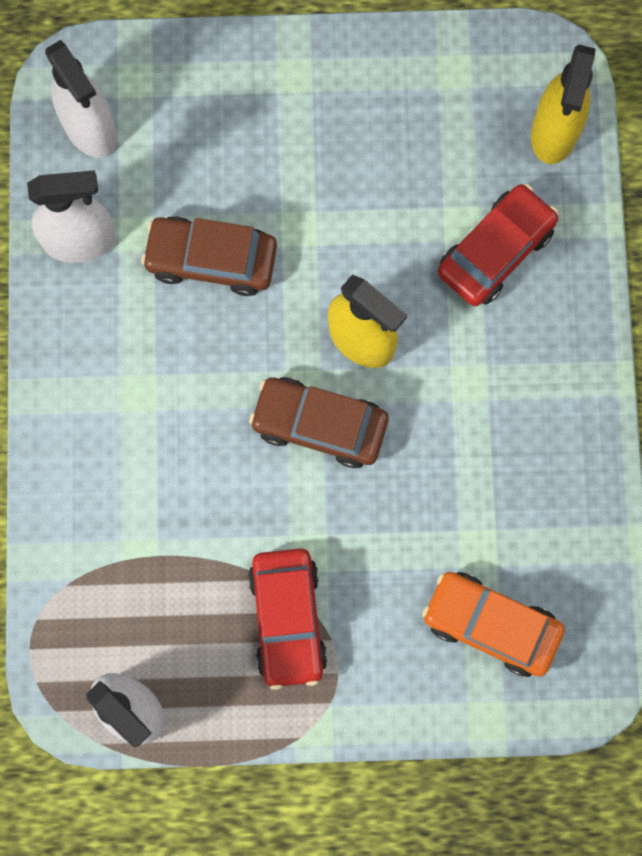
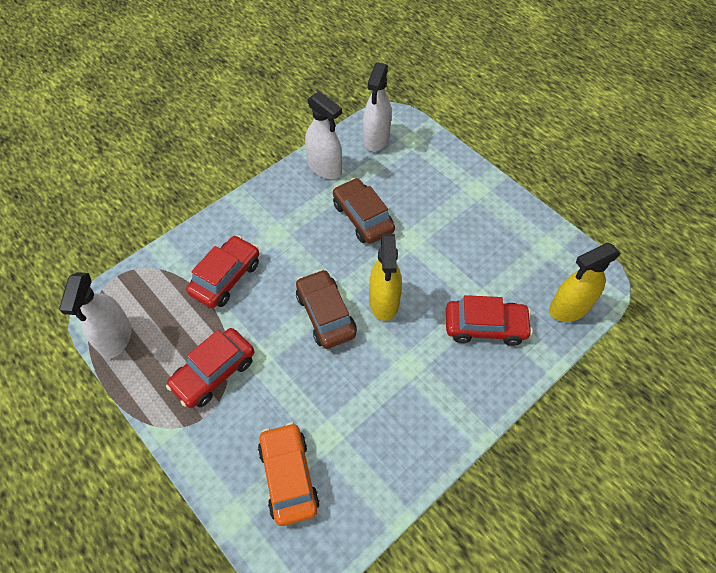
camera: 50 degrees right, 20 degrees down
(156, 508) = (226, 278): none -> red car

